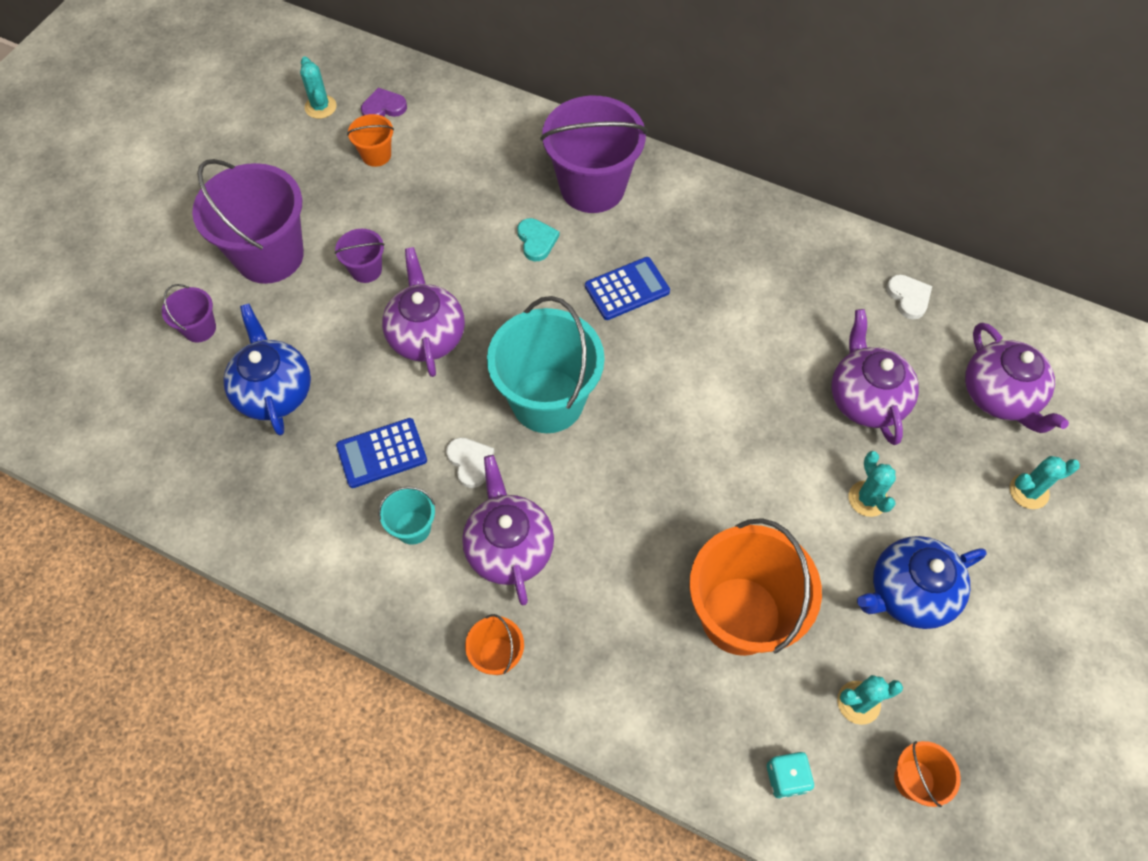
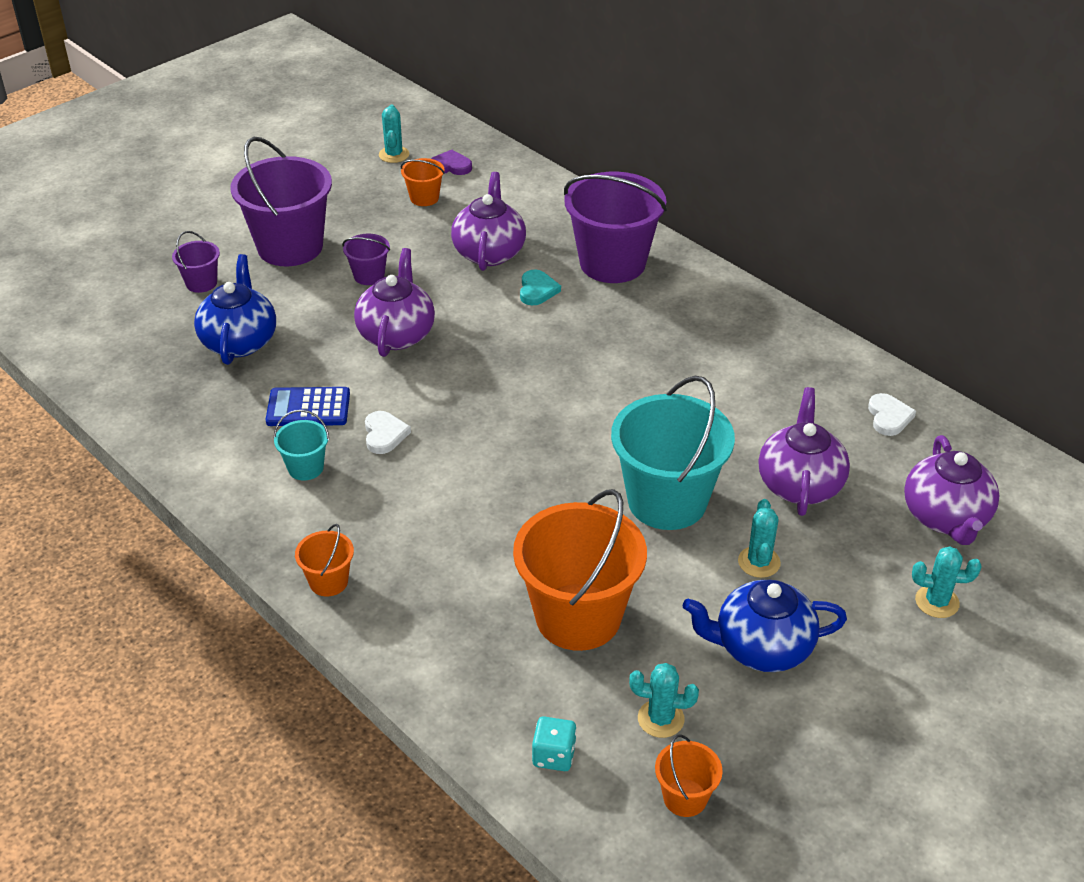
camera: 20 degrees right, 20 degrees down
(509, 547) = (384, 505): purple teapot -> purple teapot (489, 252)
(547, 401) = (481, 408): turquoise bucket -> turquoise bucket (667, 501)
(627, 289) = (604, 344): blue calculator -> none

